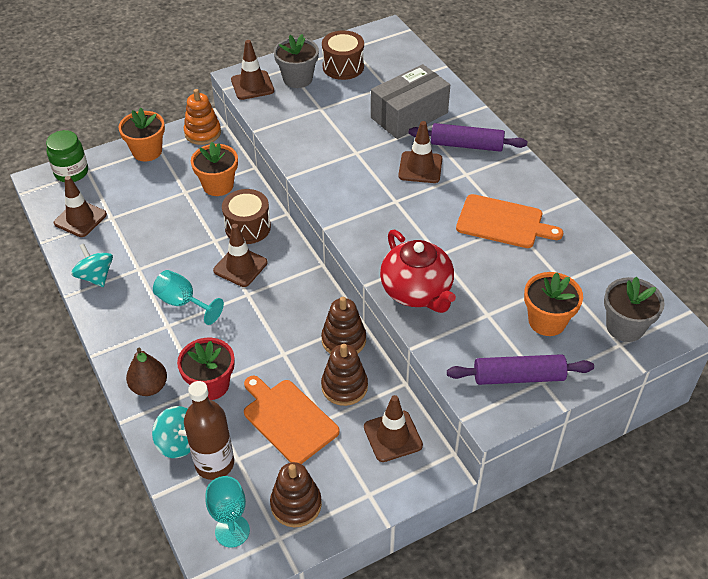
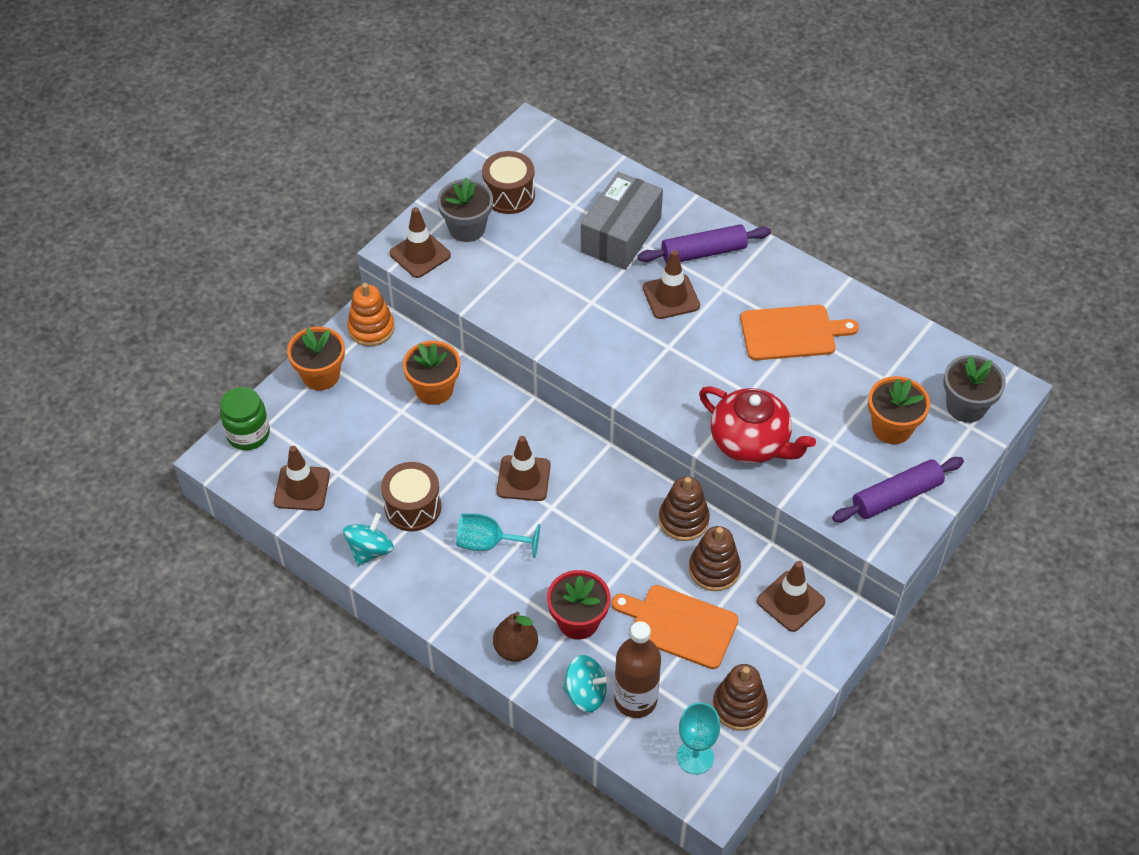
camera: 25 degrees left, 5 degrees up
(96, 276) = (370, 550): turquoise spinning top -> turquoise spinning top turned 90 degrees clockwise
(248, 227) = (501, 429): brown drum -> brown drum (413, 507)

